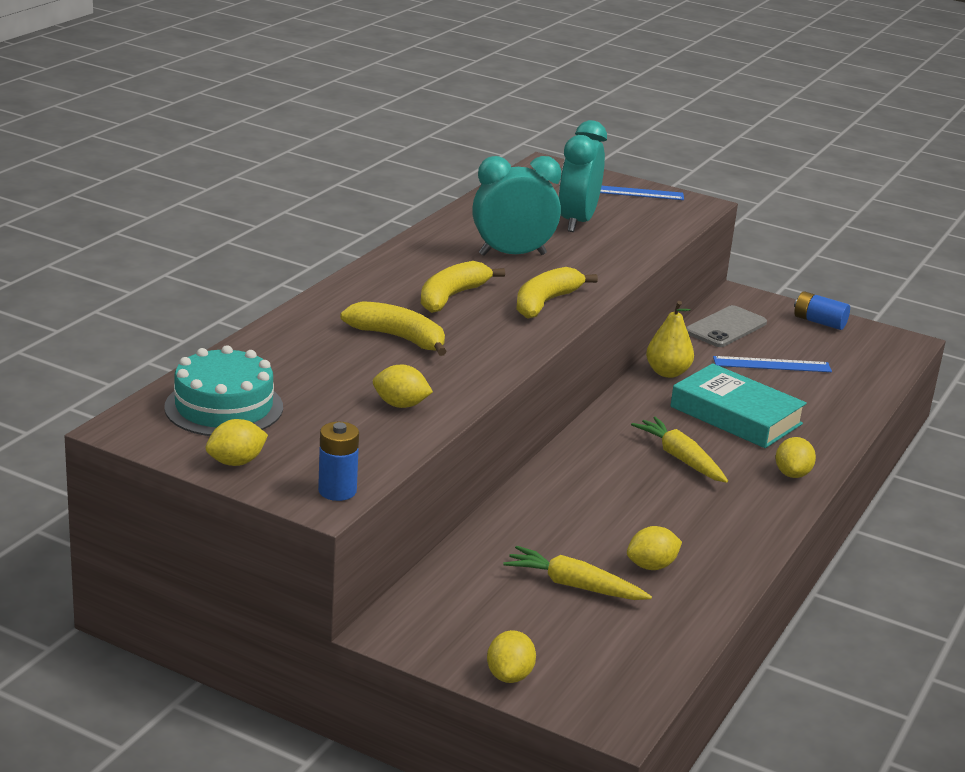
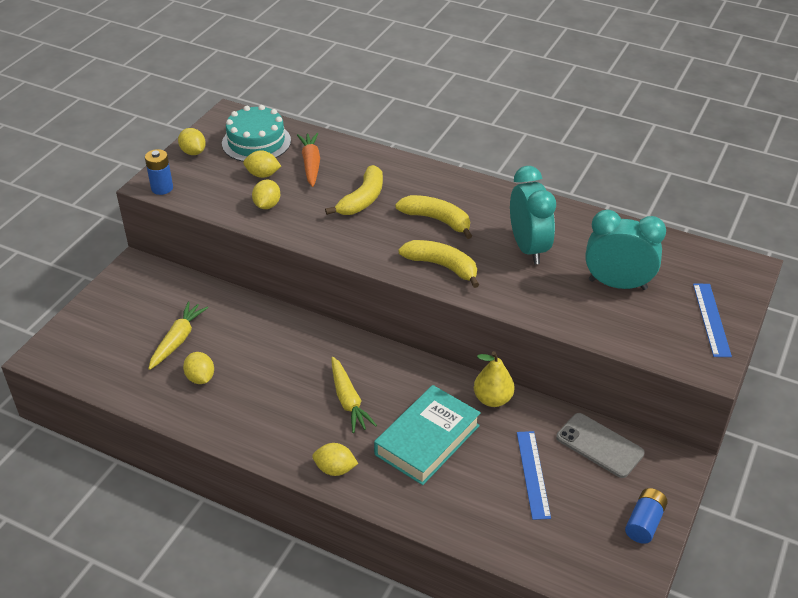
camera: 90 degrees right, 15 degrees up
(301, 368) = (311, 164): none -> orange carrot
(509, 676) = (88, 313): yellow lemon -> yellow lemon (263, 175)
(680, 459) = (348, 400): yellow carrot -> yellow carrot turned 105 degrees clockwise

